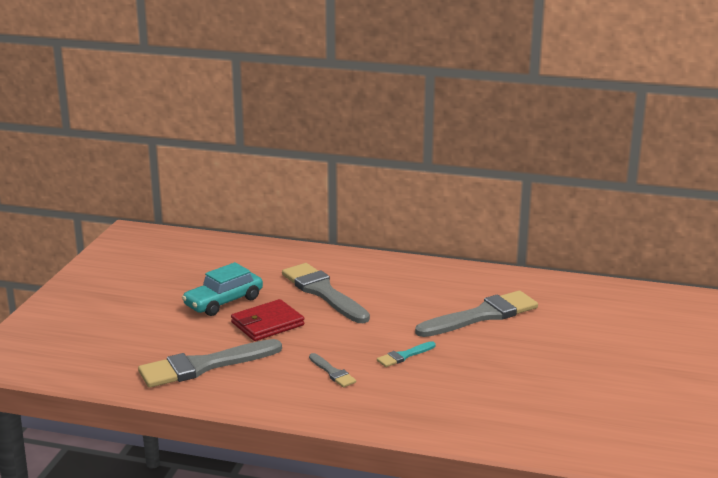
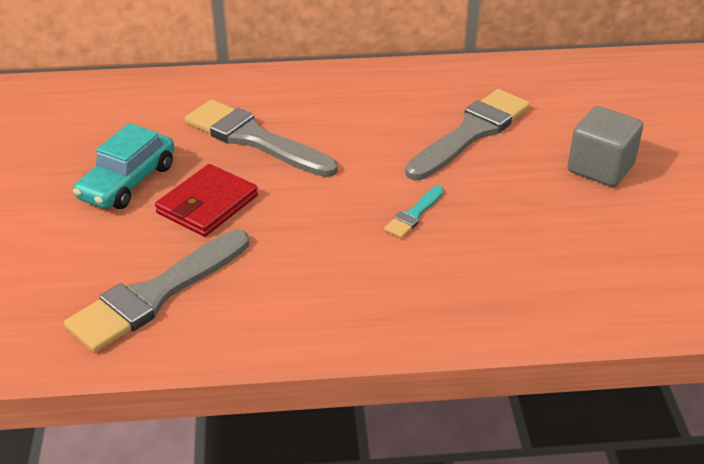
camera: 20 degrees left, 15 degrees up
(332, 372) = (338, 263): grey brush -> none
(564, 354) = (600, 168): none -> grey cube

